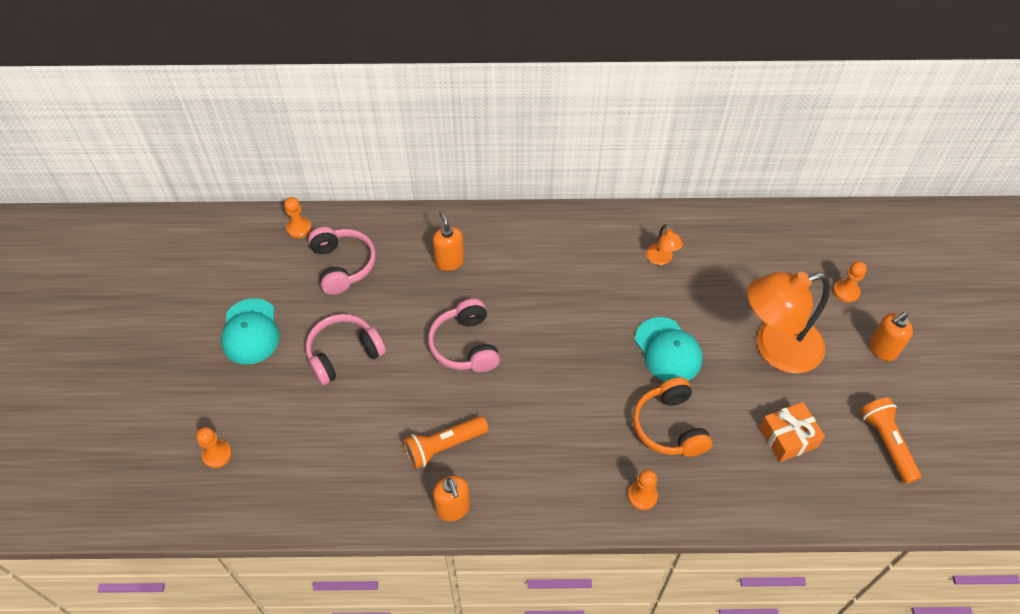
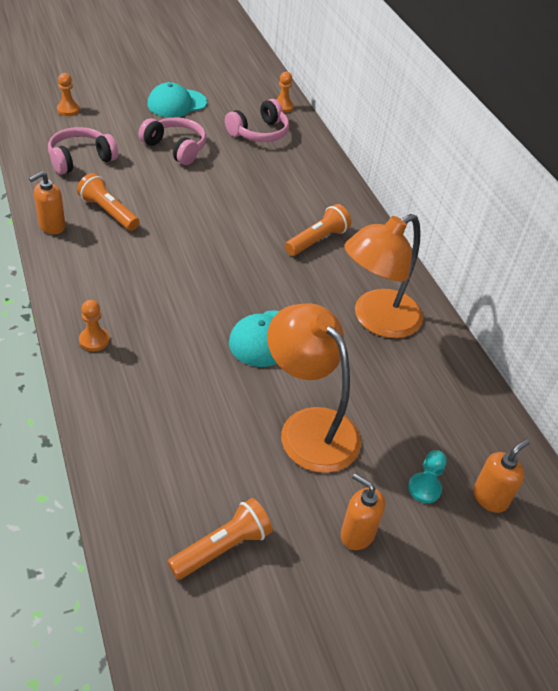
camera: 65 degrees right, 10 degrees down
(449, 261) = (294, 186): orange soap dispenser -> orange soap dispenser (490, 498)
(465, 345) = (212, 208): pink headphones -> pink headphones (80, 159)
(542, 269) = (317, 240): none -> orange flashlight
(661, 259) = (376, 320): orange lamp -> orange lamp, size x2.38
(669, 426) = (177, 350): orange headphones -> none
(788, 437) = (197, 449): orange gift -> none
(846, 291) = (424, 489): orange pawn -> turquoise pawn

